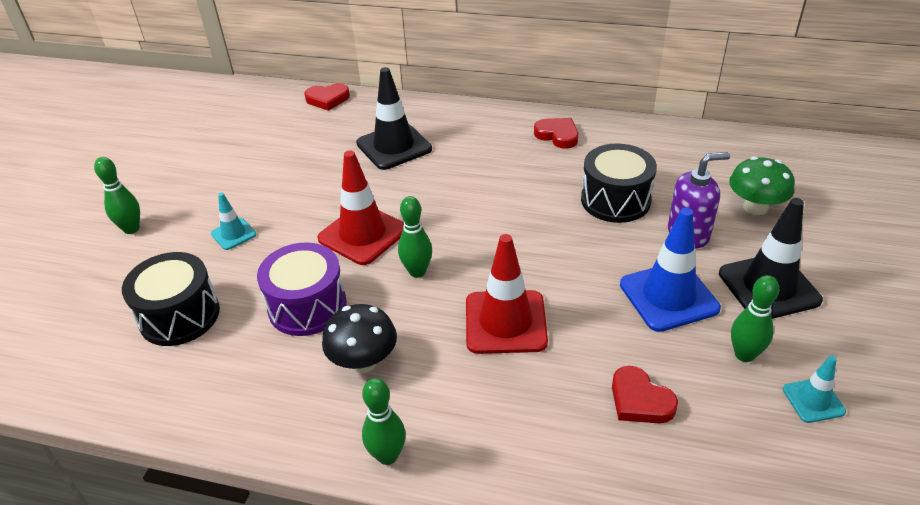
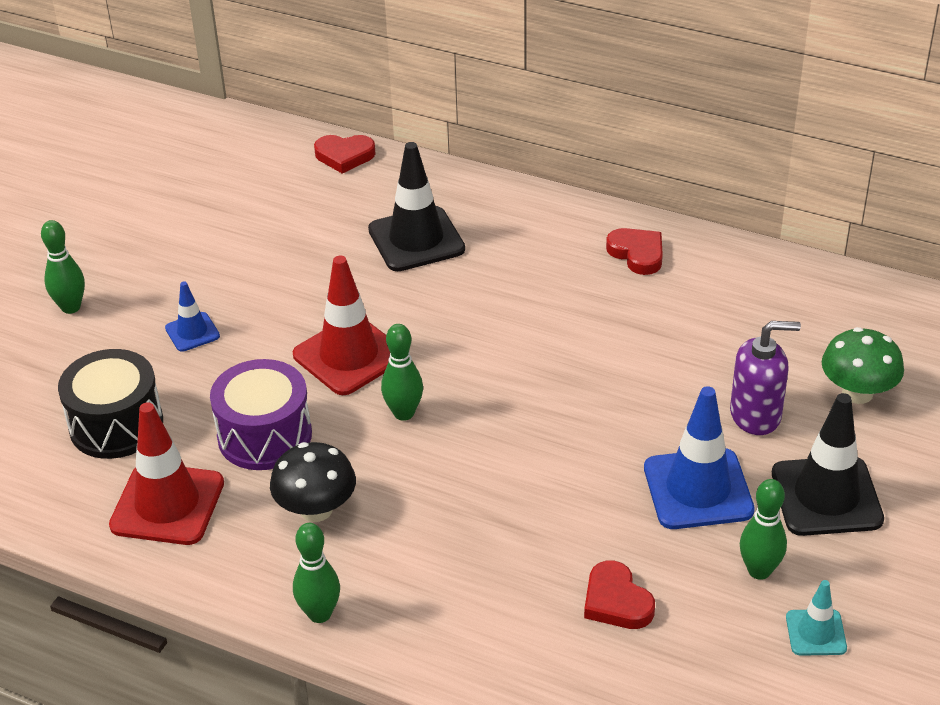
camera: 10 degrees right, 0 degrees up
(233, 234) = (192, 332): turquoise traffic cone -> blue traffic cone
(505, 322) = (491, 490): red traffic cone -> red traffic cone (167, 504)
(615, 200) = (680, 357): black drum -> none

